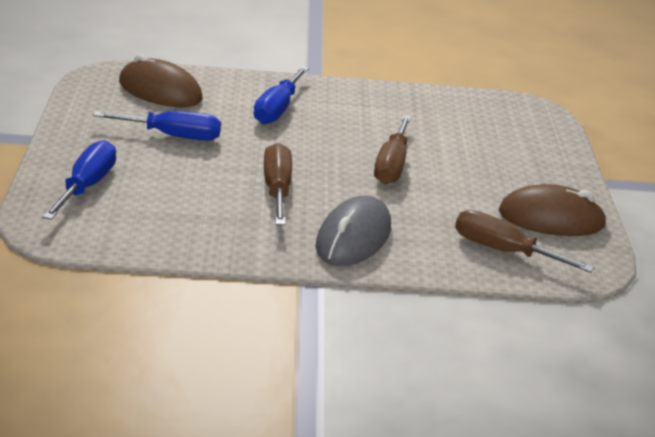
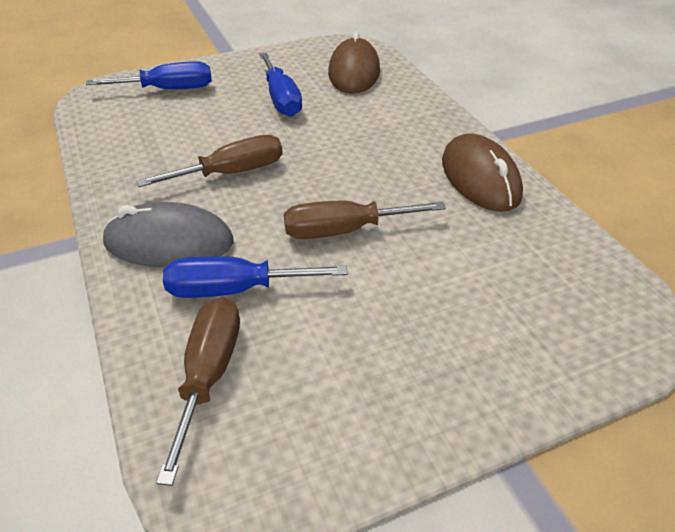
camera: 70 degrees right, 10 degrees up
(277, 109) = (388, 132): blue screwdriver -> blue screwdriver (234, 290)
(551, 218) = (329, 410): brown mouse -> brown mouse (480, 178)

